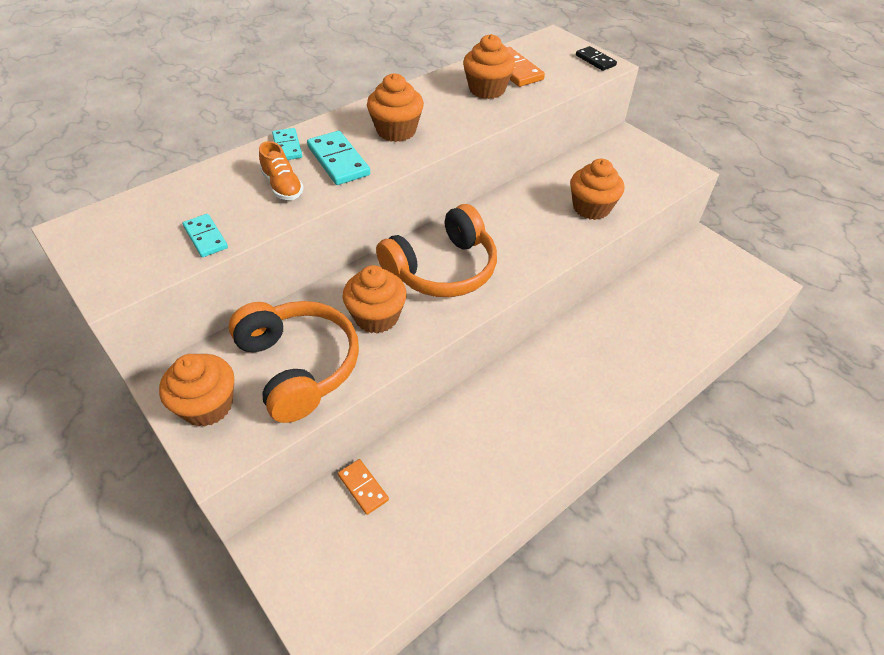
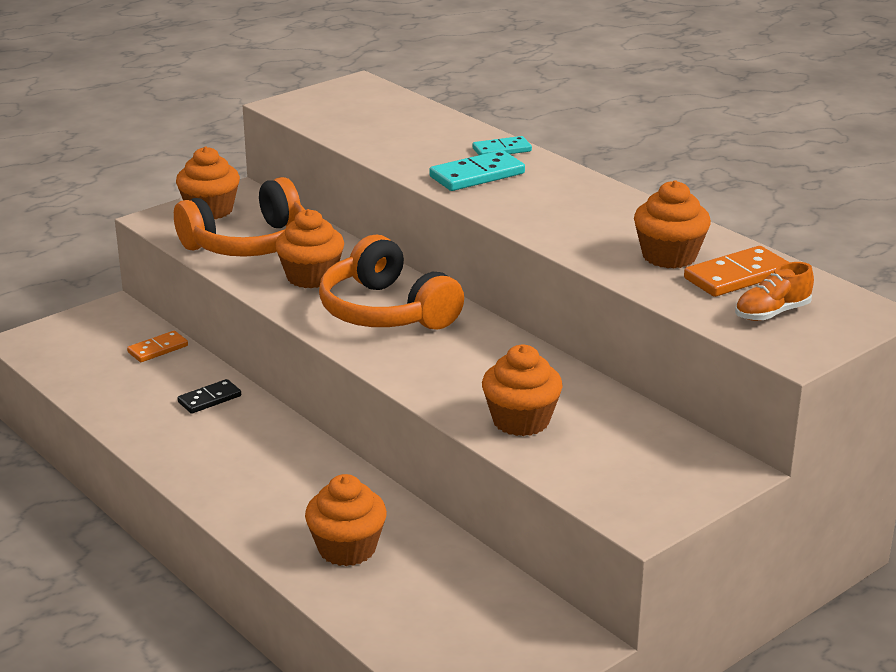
camera: 90 degrees right, 20 degrees down
(205, 237) = (345, 129): turquoise domino -> none
(283, 186) = (427, 153): orange shoe -> orange shoe (772, 313)
(396, 131) = (546, 202): orange cupcake -> orange cupcake (347, 548)
(595, 60) = (800, 344): black domino -> black domino (209, 399)

